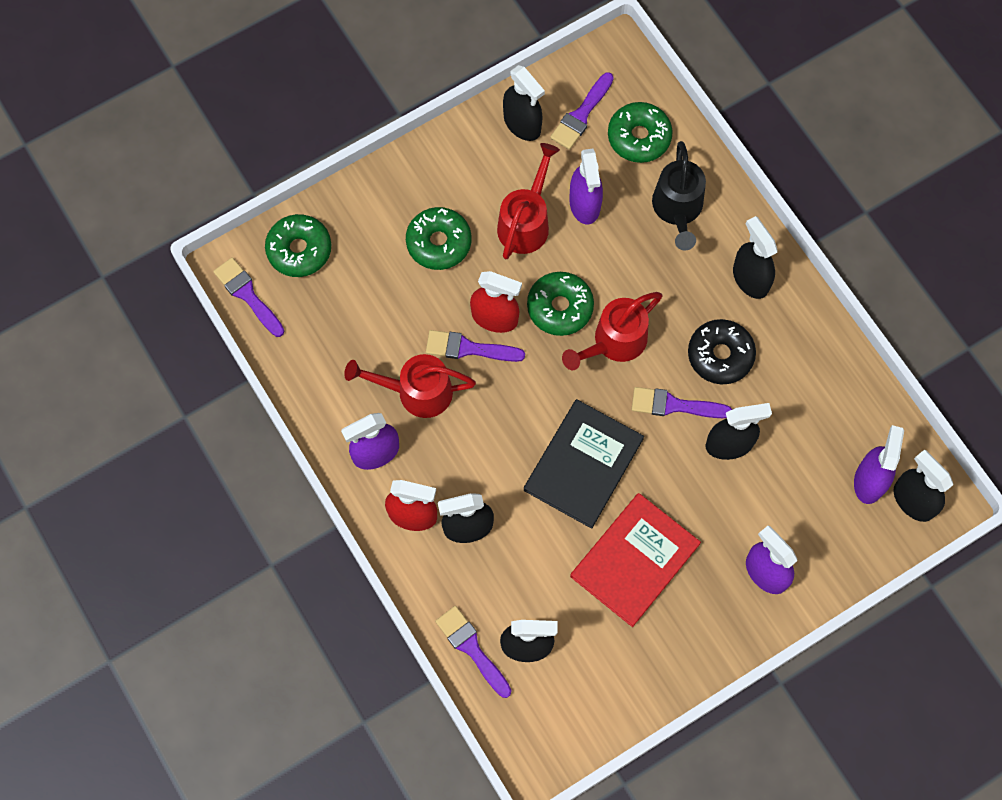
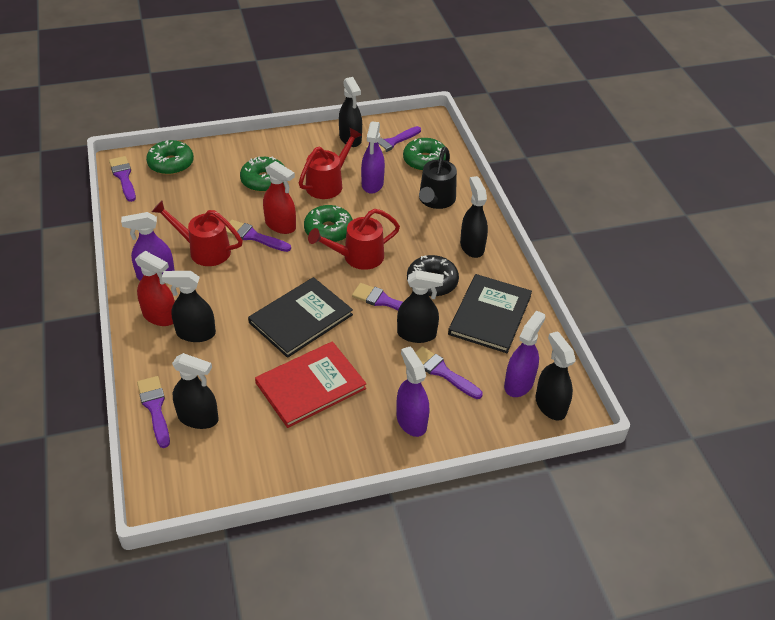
camera: 15 degrees right, 25 degrees down
(777, 492) = (442, 372): none -> purple brush
(806, 386) = (490, 315): none -> black book

